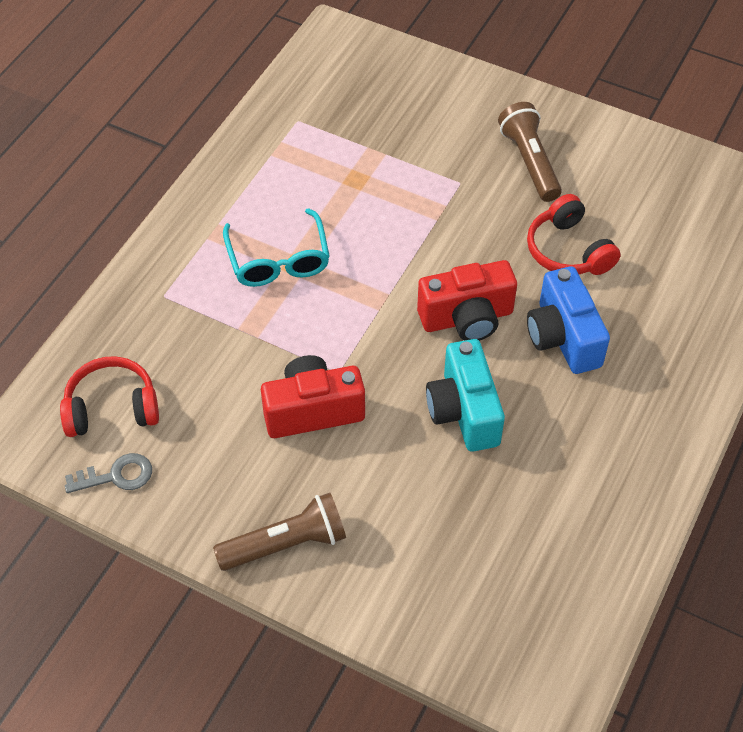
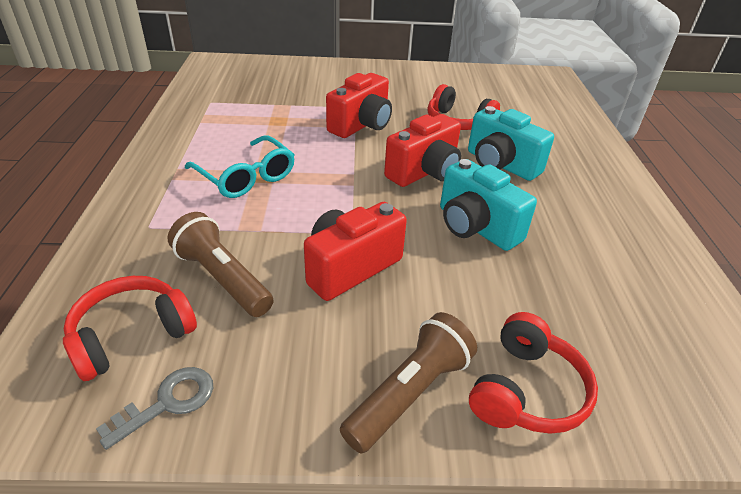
camera: 30 degrees left, 15 degrees down
(376, 582) = (526, 390): none -> red headphones
(447, 217) = (361, 125): none -> red camera
(530, 162) = (392, 90): brown flashlight -> brown flashlight (222, 278)
(563, 337) = (500, 164): blue camera -> turquoise camera

